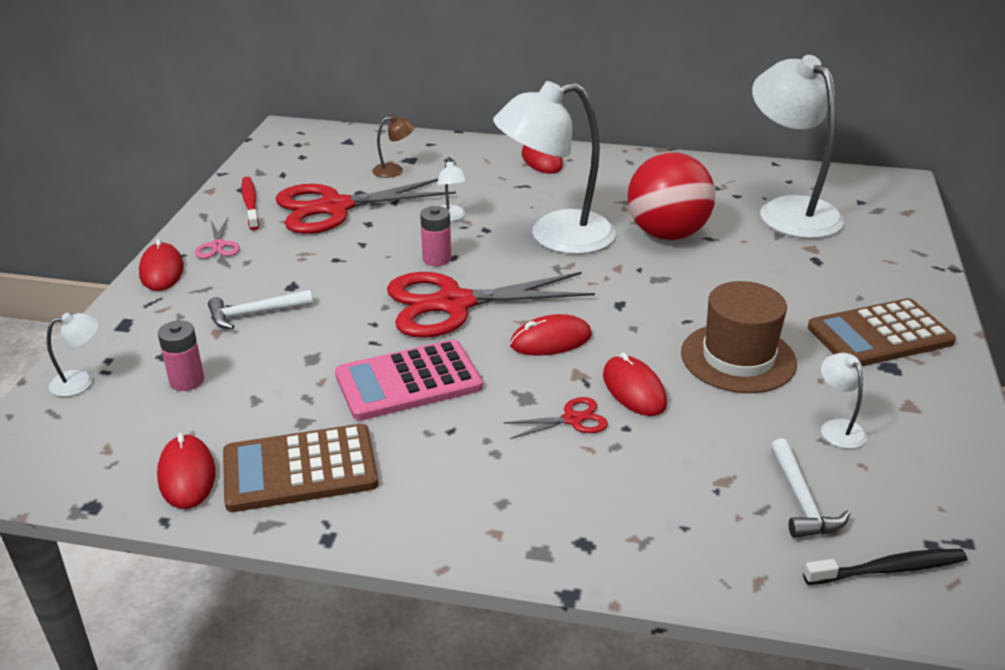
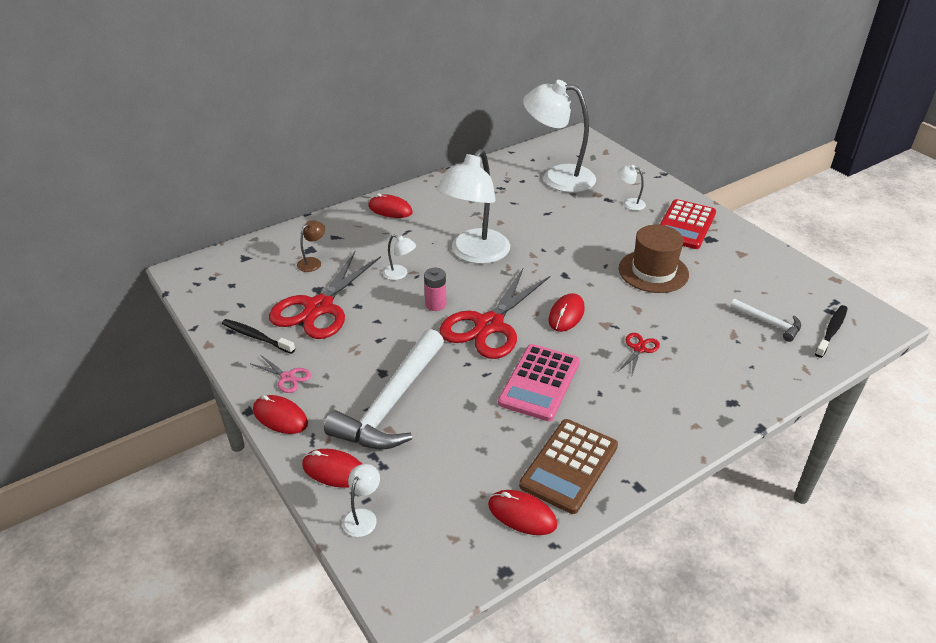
camera: 45 degrees left, 5 degrees up
(187, 381) = (426, 468): pink battery -> none
(250, 204) = (256, 337): red toothbrush -> black toothbrush
(255, 314) = (392, 403): white hammer -> white hammer, size x2.08
(634, 389) = (639, 316): red mouse -> red mouse (334, 470)
(667, 234) = (525, 222): red ball -> none
(838, 428) = (734, 281): white lamp -> white lamp (629, 203)
(879, 335) = (685, 225): brown calculator -> red calculator

